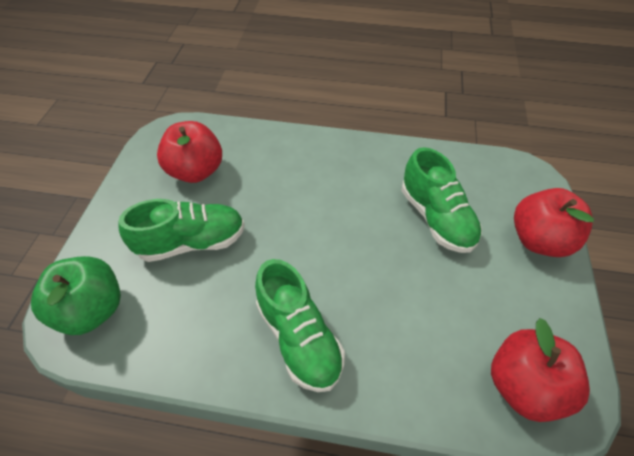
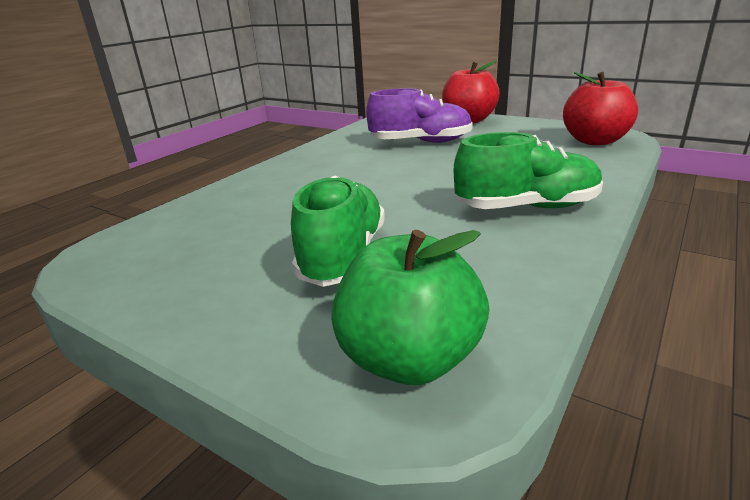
camera: 65 degrees left, 25 degrees down
(196, 171) = (212, 243): red apple -> none
(436, 218) = (421, 142): green shoe -> purple shoe

